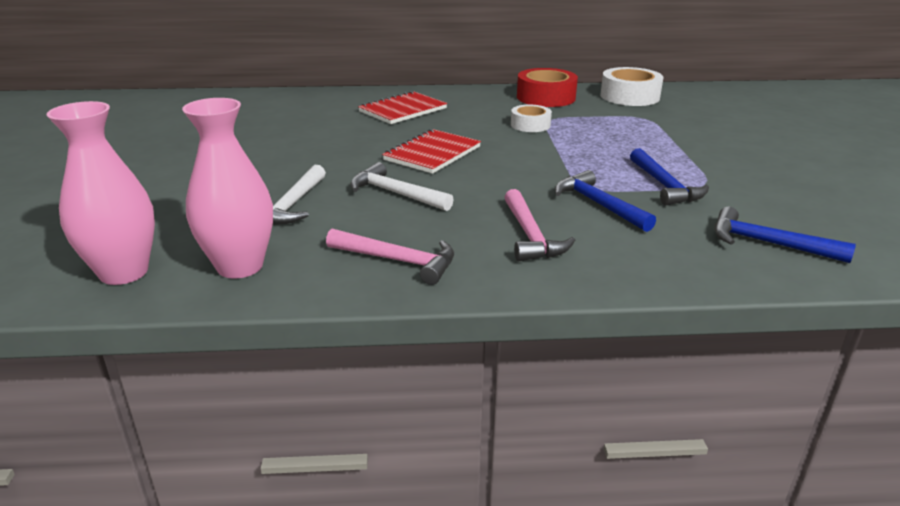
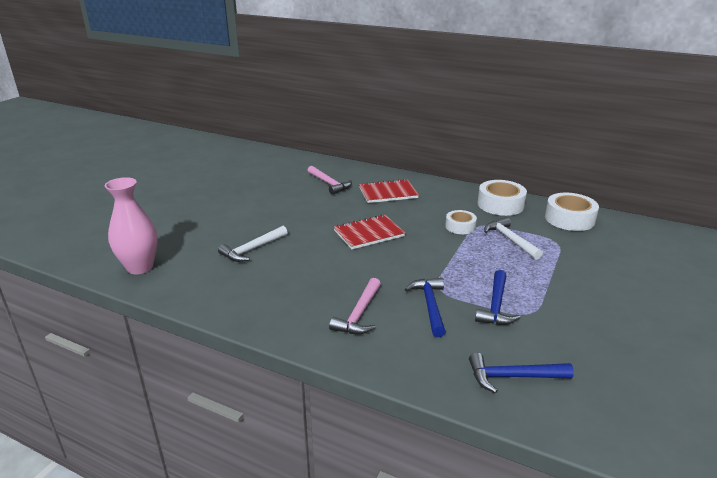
camera: 30 degrees right, 0 degrees up
(240, 266) = (190, 281): pink vase -> none
(396, 194) = (315, 258): white hammer -> white hammer (510, 240)
(398, 261) = (267, 305): pink hammer -> pink hammer (329, 184)
(546, 97) = (500, 204): red tape -> white tape
(768, 243) = (513, 377): blue hammer -> blue hammer turned 60 degrees counterclockwise

